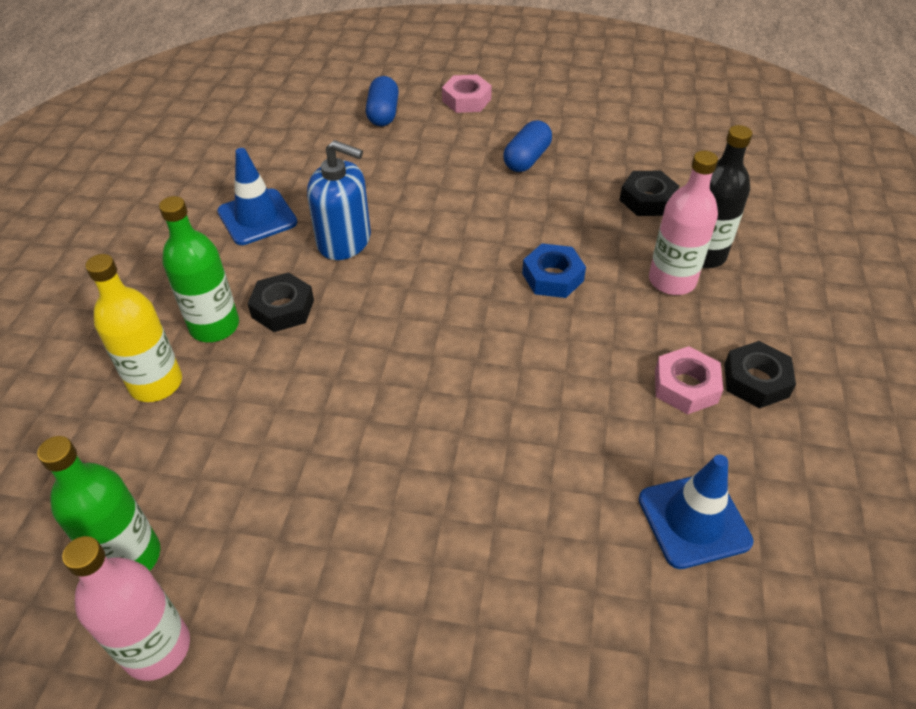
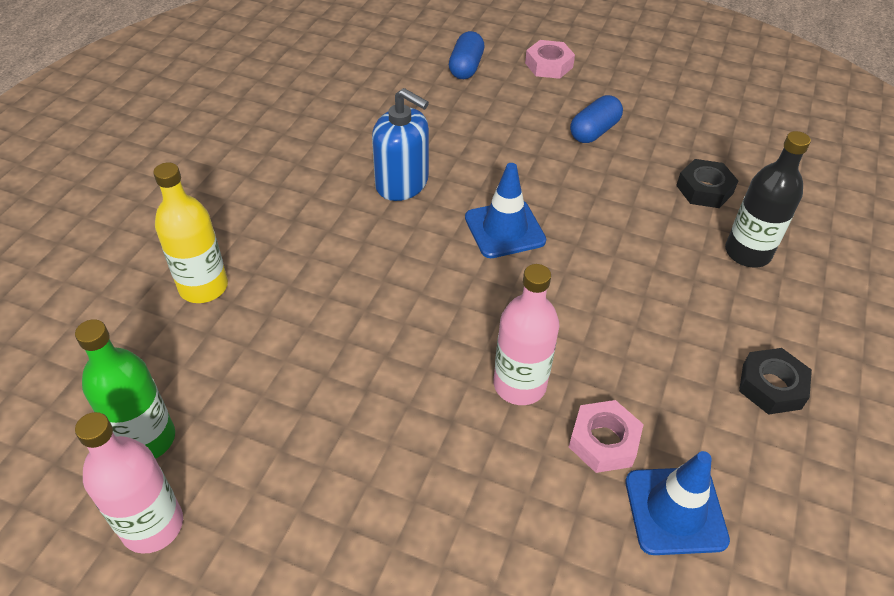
camera: 10 degrees right, 0 degrees up
(214, 326) = (266, 243): green bottle -> none
(257, 217) = (327, 148): blue traffic cone -> blue traffic cone (504, 229)
(283, 308) = (331, 237): black nut -> none
(552, 277) = (592, 250): blue nut -> none
(672, 280) = (710, 273): pink bottle -> pink bottle (519, 385)
(685, 386) = (698, 379): pink nut -> pink nut (603, 441)

